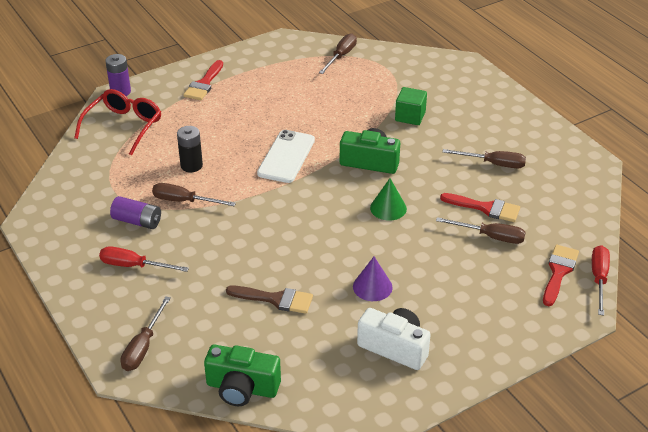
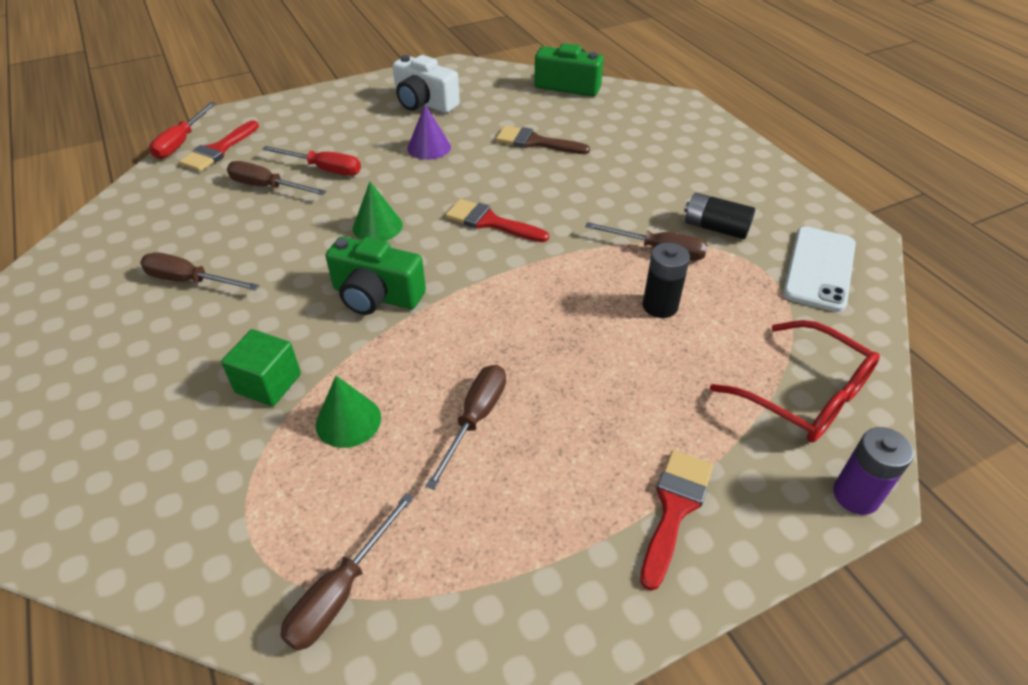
camera: 175 degrees left, 5 degrees up
(124, 126) = (805, 395): red glasses -> red glasses turned 75 degrees counterclockwise
(134, 266) = (700, 179): red screwdriver -> red screwdriver (324, 169)
(137, 221) = (715, 228): purple battery -> black battery
(143, 347) = (666, 114): brown screwdriver -> brown screwdriver (475, 419)
(286, 157) = (507, 313): white phone -> white phone (819, 268)
(361, 104) = (348, 421): none -> green cone
(485, 208) = (249, 219): red brush -> red brush (490, 222)

